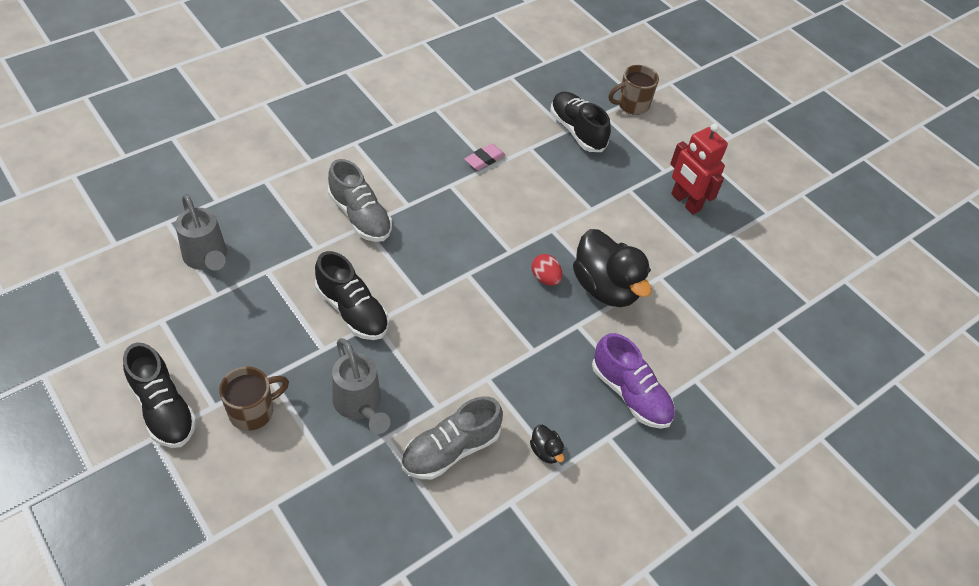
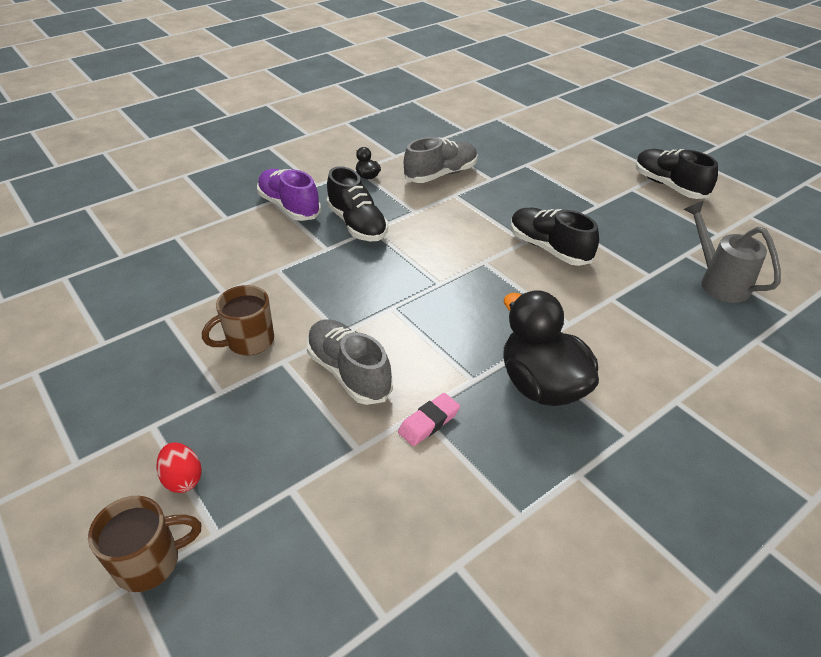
camera: 175 degrees left, 10 degrees down
(253, 411) = (599, 187): brown mug -> brown mug (249, 341)
(360, 216) = (577, 333): grey shoe -> grey shoe (349, 372)
(360, 406) = (518, 192): grey watering can -> none
(545, 278) = (354, 284): red egg -> red egg (183, 479)
(577, 131) = (273, 489): black shoe -> black shoe (357, 225)
(605, 288) = (289, 279): black duck -> black duck (542, 385)
(685, 202) = (145, 379): red robot -> none

